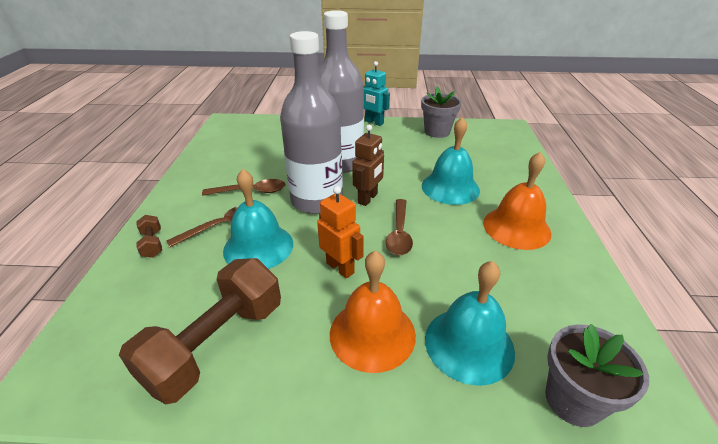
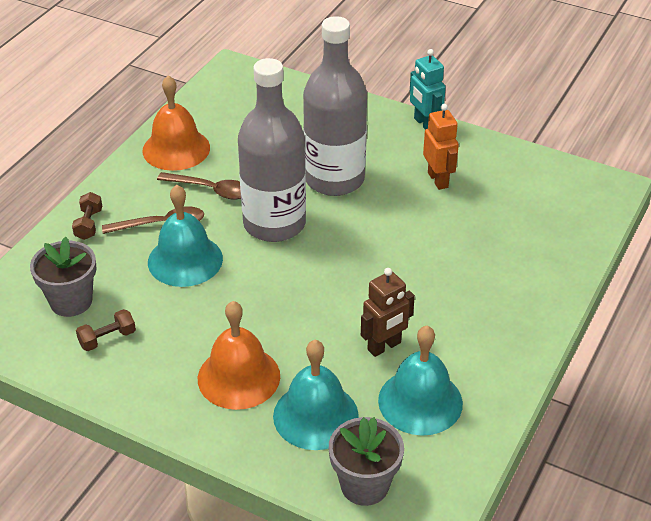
camera: 25 degrees right, 5 degrees up
(216, 344) = (107, 338): brown dumbbell -> brown dumbbell, size x0.42
(340, 268) = (250, 308): orange robot -> orange robot (438, 180)
(368, 198) = (332, 239): brown robot -> brown robot (384, 346)
(399, 233) = (335, 292): brown spoon -> none
(437, 132) = (499, 165): grey flower pot -> grey flower pot (71, 301)
(450, 187) = (440, 255): turquoise bell -> turquoise bell (420, 401)
(516, 227) = (470, 328): orange bell -> orange bell (176, 149)

